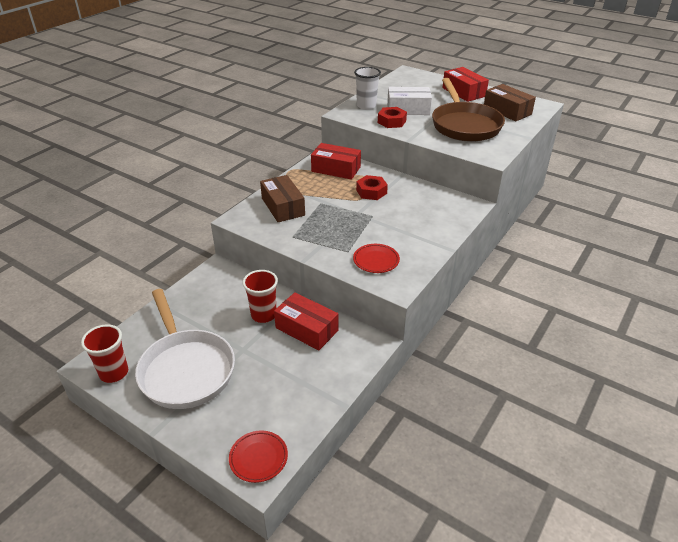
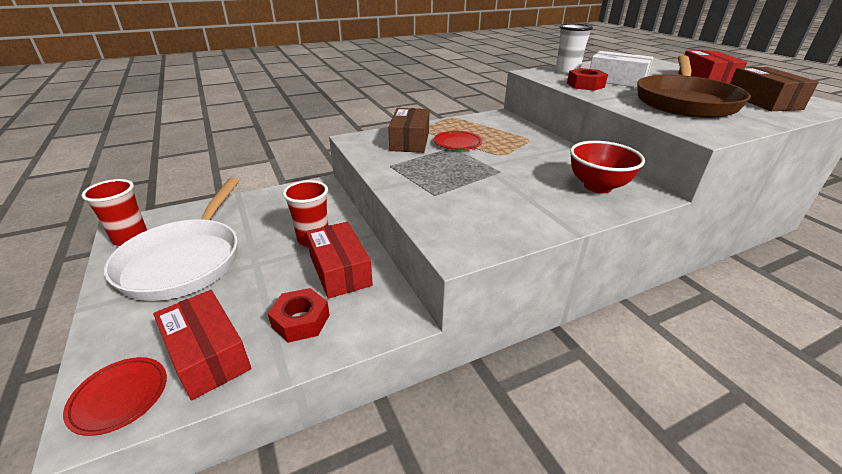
camera: 30 degrees right, 5 degrees down
(336, 169) = (499, 126): red box -> red box (207, 354)
(371, 192) = (521, 151): red nut -> red nut (301, 321)
(376, 260) = (459, 214): red plate -> red plate (457, 143)
(440, 208) = (597, 186): none -> red bowl

